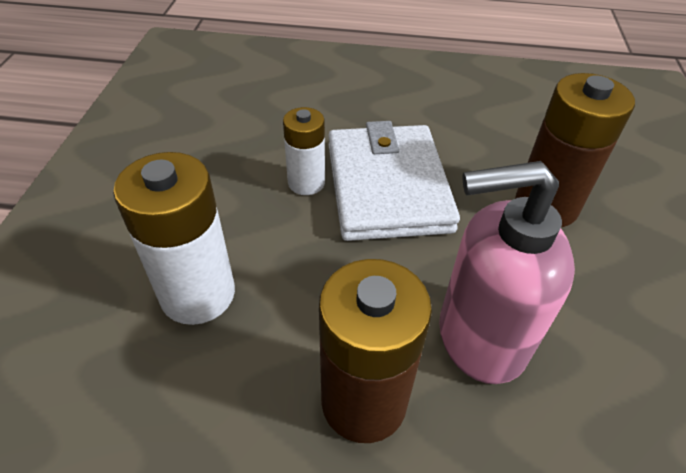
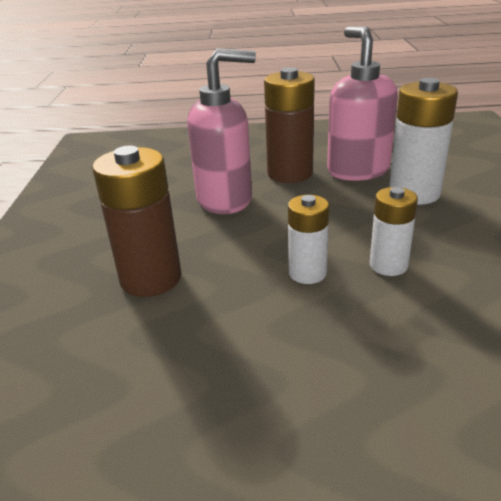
camera: 175 degrees right, 15 degrees down
(241, 383) = (357, 170): none -> pink soap dispenser
(387, 187) = (307, 273): white wallet -> white battery

